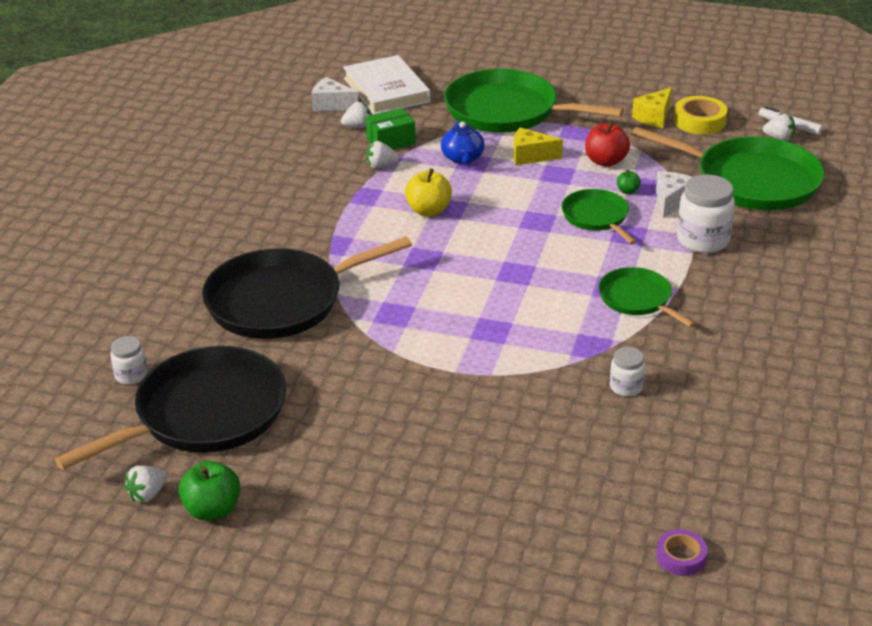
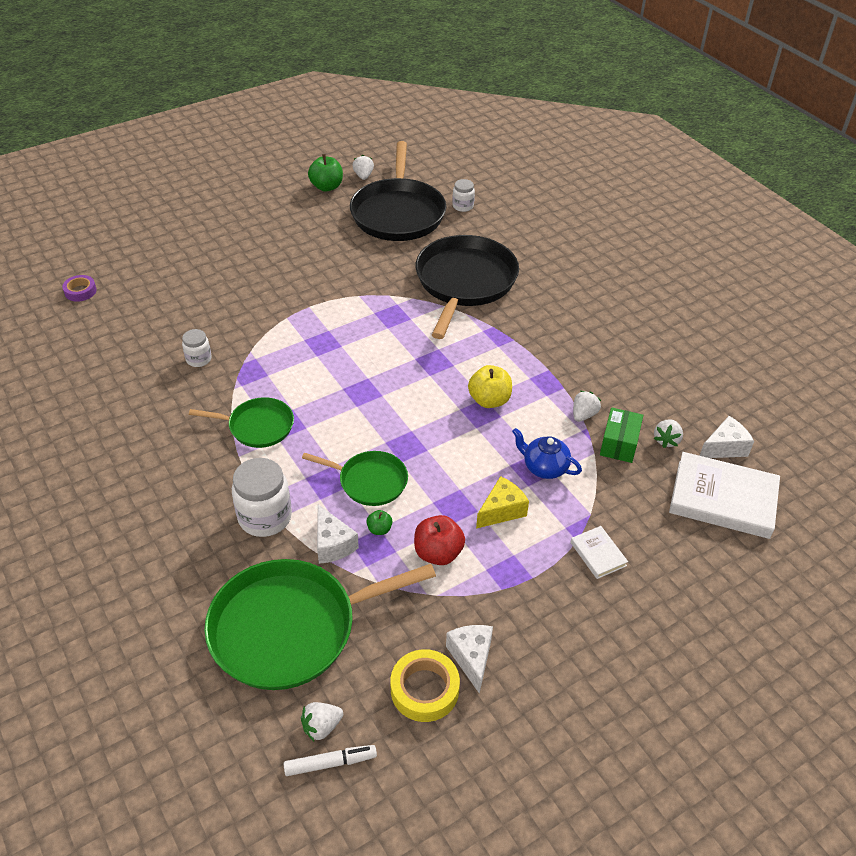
camera: 130 degrees right, 10 degrees up
(507, 111) = (598, 554): green pan -> white book
(654, 117) = (471, 658): yellow cheese -> white cheese

